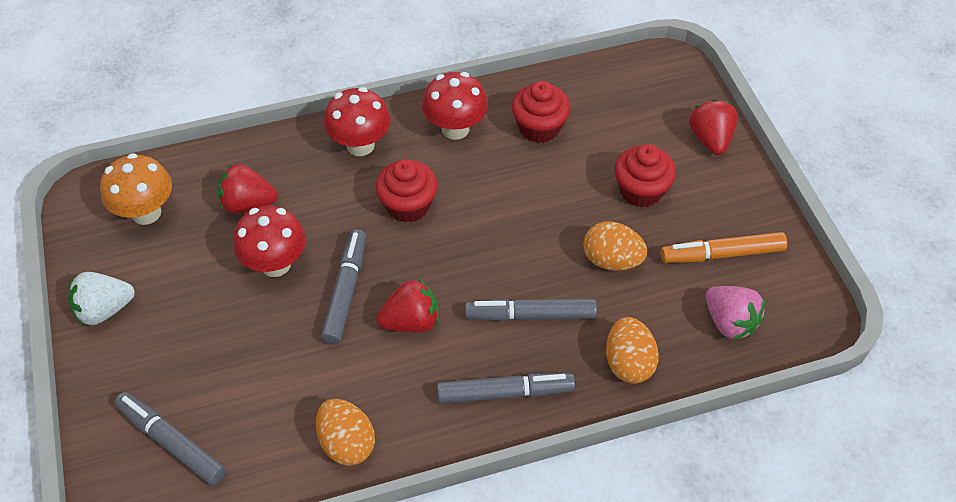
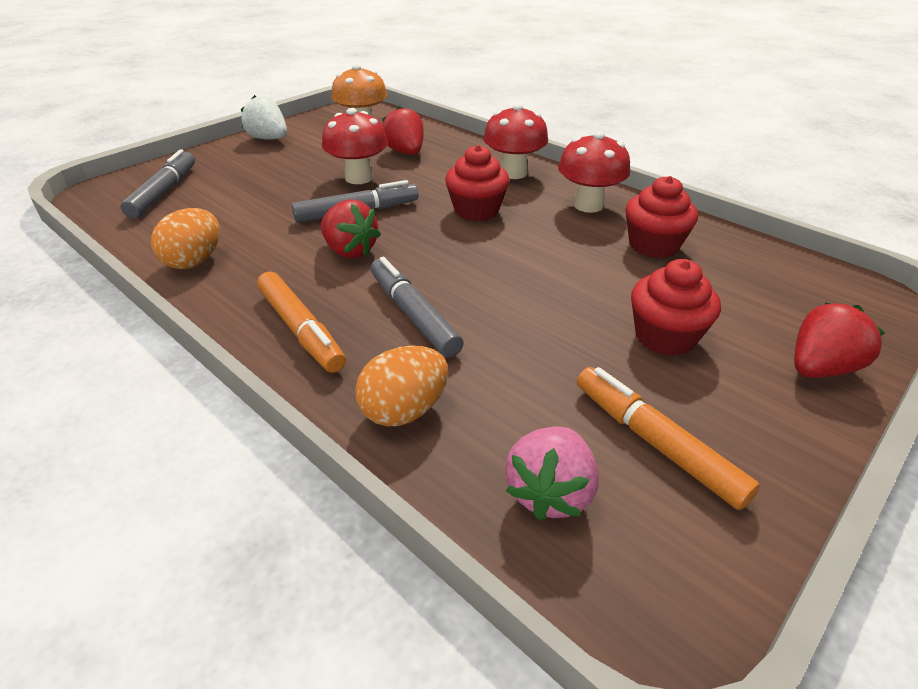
camera: 60 degrees right, 15 degrees down
(505, 392) = (301, 330): grey marker -> orange marker
(611, 260) = (541, 347): orange egg -> none

